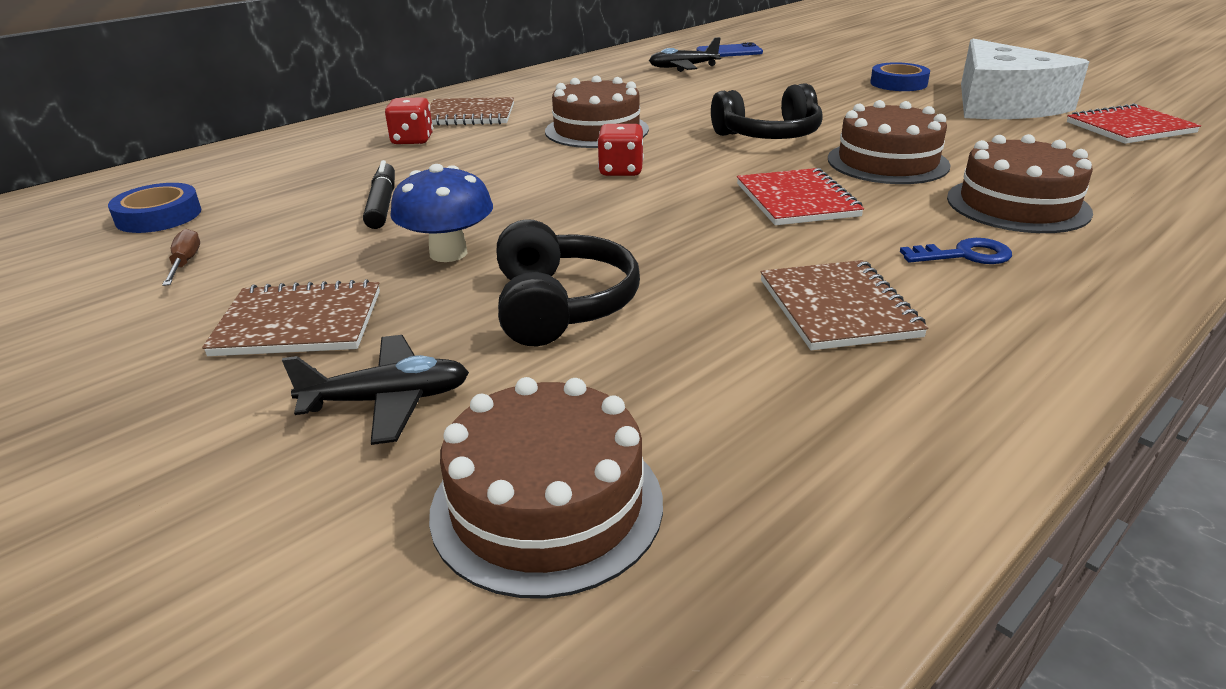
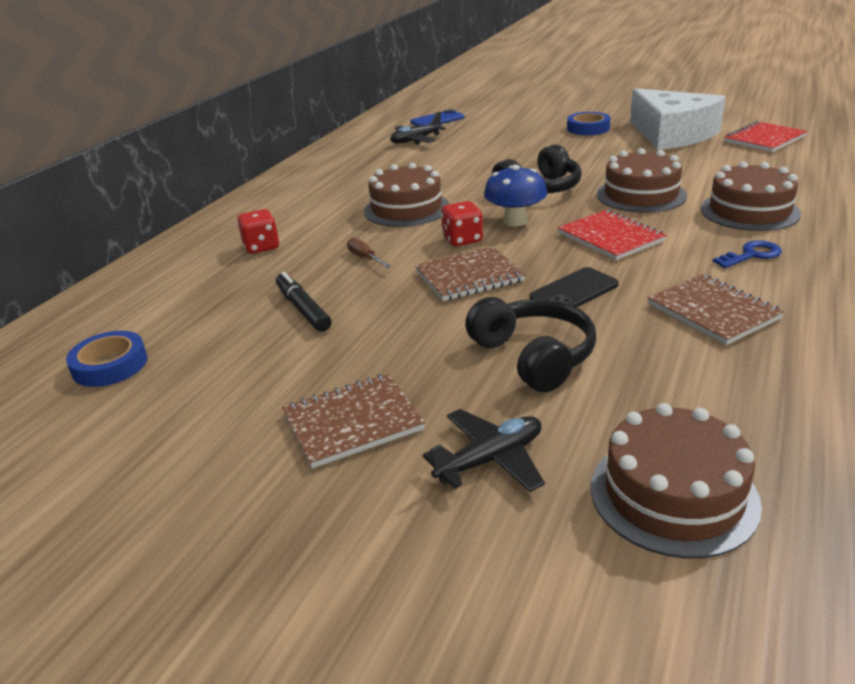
camera: 20 degrees left, 0 degrees up
(185, 263) = (191, 399): brown screwdriver -> brown screwdriver (365, 258)
(448, 253) = (405, 337): blue mushroom -> blue mushroom (515, 221)
(469, 115) = (285, 214): brown notebook -> brown notebook (469, 276)
(687, 248) = (574, 291): none -> black phone

